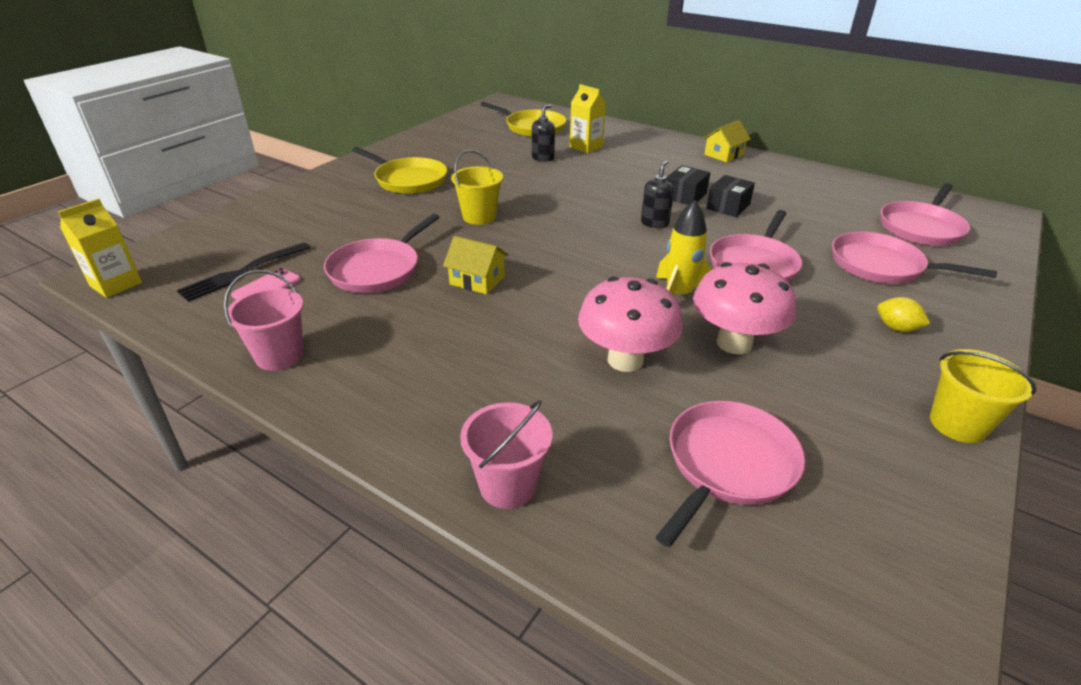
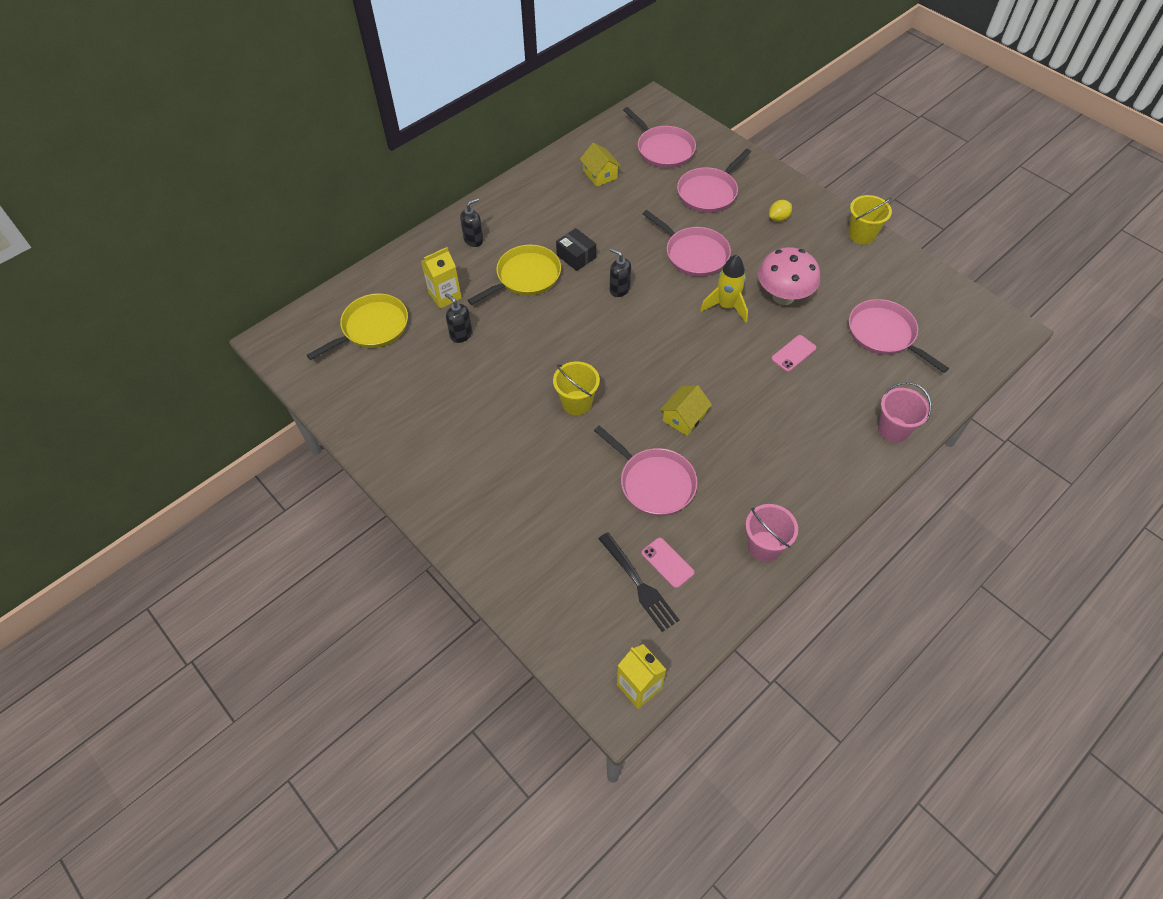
camera: 75 degrees left, 20 degrees up
(408, 180) = (478, 451): yellow pan -> yellow pan (525, 277)
(625, 360) = (793, 353): pink mushroom -> pink phone
(665, 149) = (473, 240): none -> black soap dispenser
(723, 154) = (500, 205): yellow house -> yellow house (600, 174)
(728, 206) = (602, 237): black box -> none

